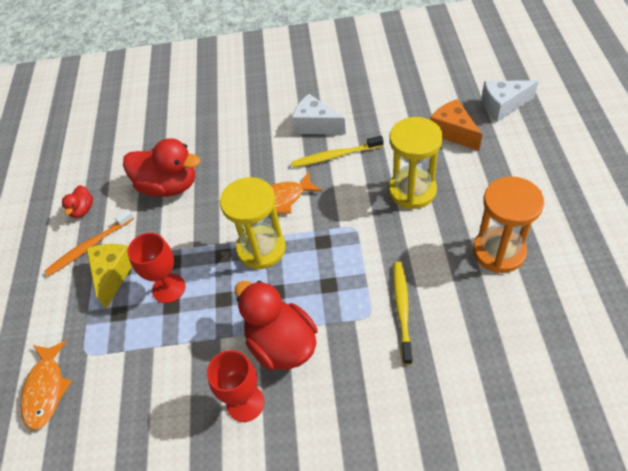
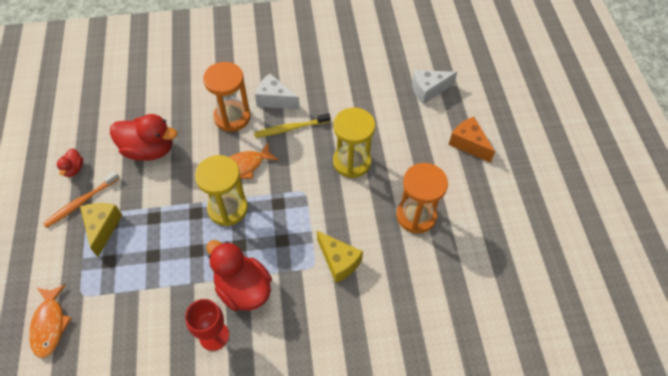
camera: 10 degrees left, 5 degrees up
(168, 288) = (150, 240): red goblet -> none
(265, 146) = (232, 117): none -> orange hourglass
(402, 309) = (339, 261): yellow toothbrush -> yellow cheese
(453, 132) = (387, 112): orange cheese -> orange cheese (468, 144)

